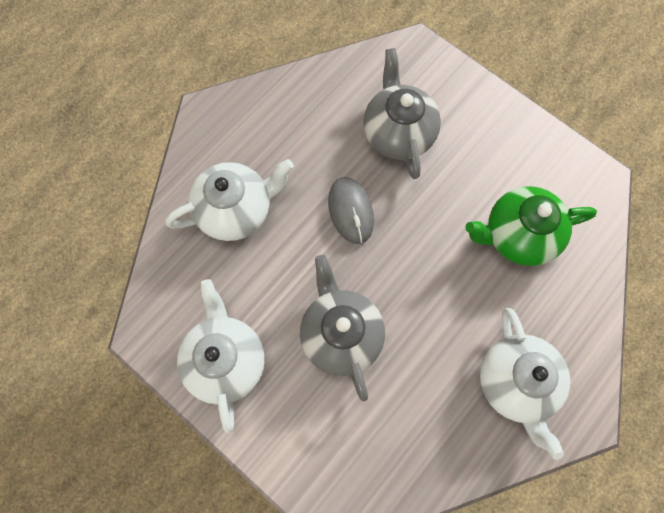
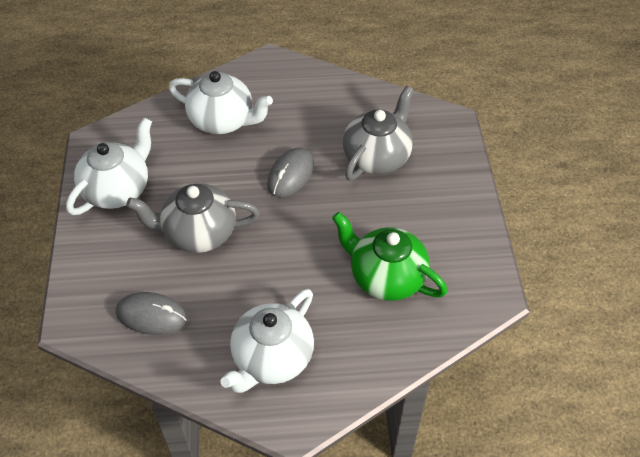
camera: 45 degrees right, 20 degrees down
(341, 334) = (198, 233): grey teapot -> grey teapot turned 120 degrees counterclockwise
(391, 441) = (151, 316): none -> grey mouse

